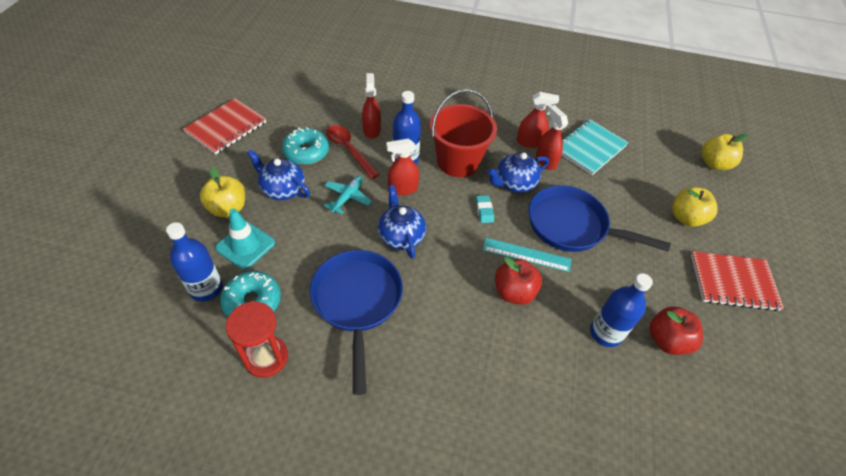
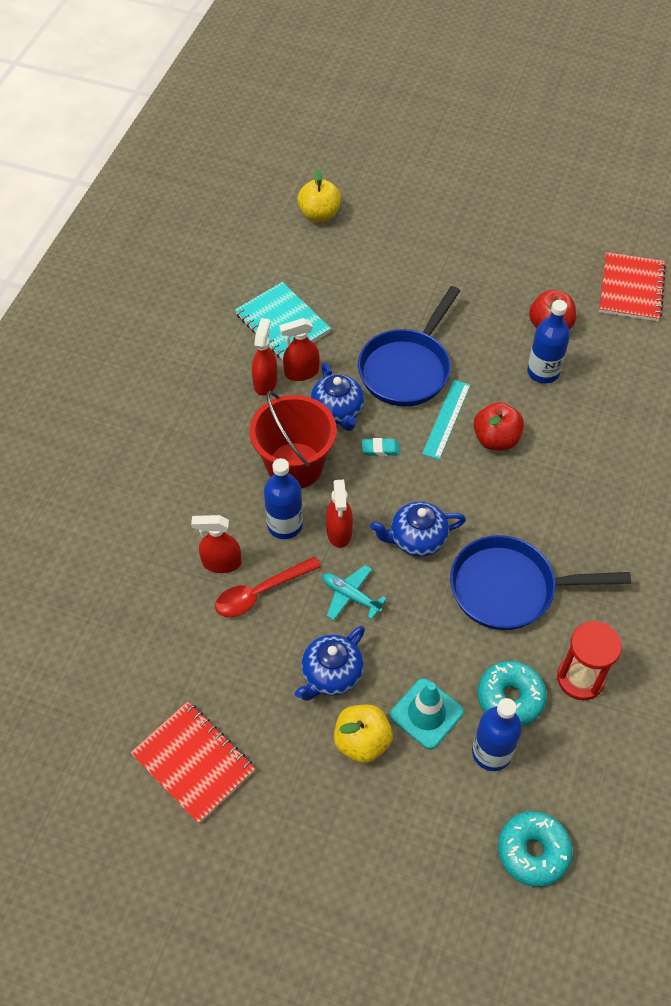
camera: 80 degrees left, 5 degrees up
(306, 152) = (260, 647): turquoise donut -> turquoise donut (533, 851)
(686, 218) = (399, 265): yellow apple -> none
(733, 282) = (484, 255): red notebook -> red notebook (631, 289)

